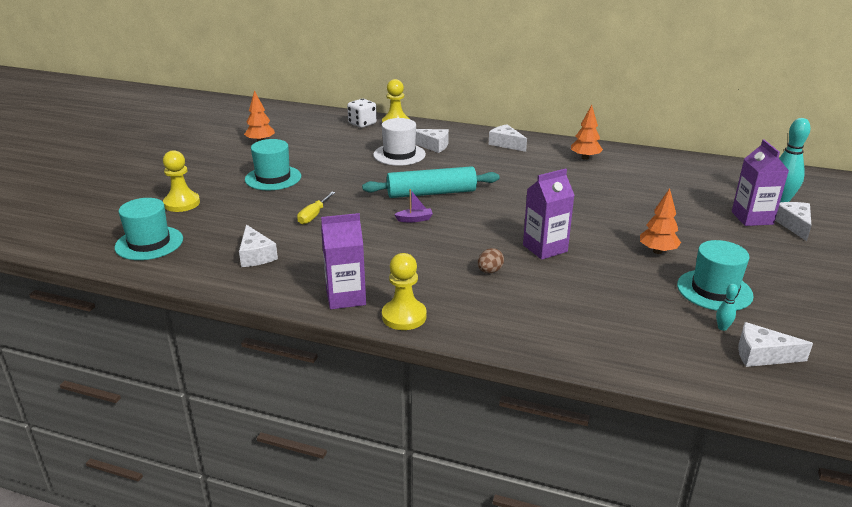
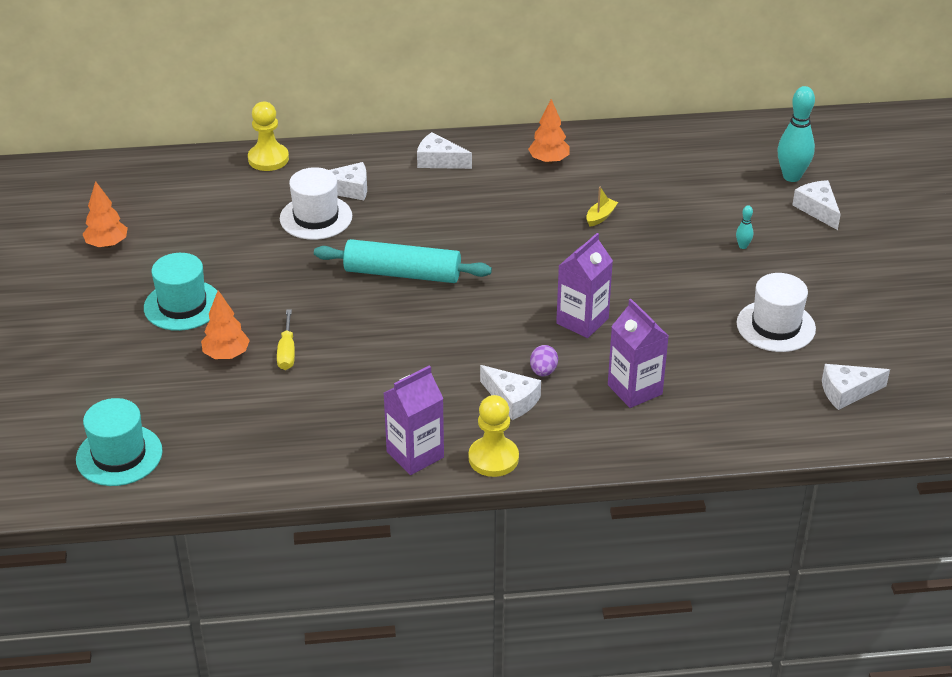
camera: 25 degrees left, 10 degrees up
(182, 203) = (100, 382): yellow pawn -> none
(256, 255) = (267, 432): white cheese -> white cheese (512, 400)
(362, 124) = (222, 171): white dice -> none
(414, 219) = (411, 321): purple boat -> none
(431, 193) = (402, 273): turquoise rolling pin -> turquoise rolling pin turned 45 degrees clockwise
(489, 271) = (543, 371): brown egg -> purple egg
(603, 193) = (600, 217): none -> yellow boat
(657, 251) = (699, 289): orange tree -> orange tree (226, 355)
(714, 290) = (775, 326): turquoise hat -> white hat
(722, 328) = (801, 371): turquoise bowling pin -> turquoise bowling pin (743, 246)
(752, 218) = (773, 211): purple carton -> purple carton (634, 389)

